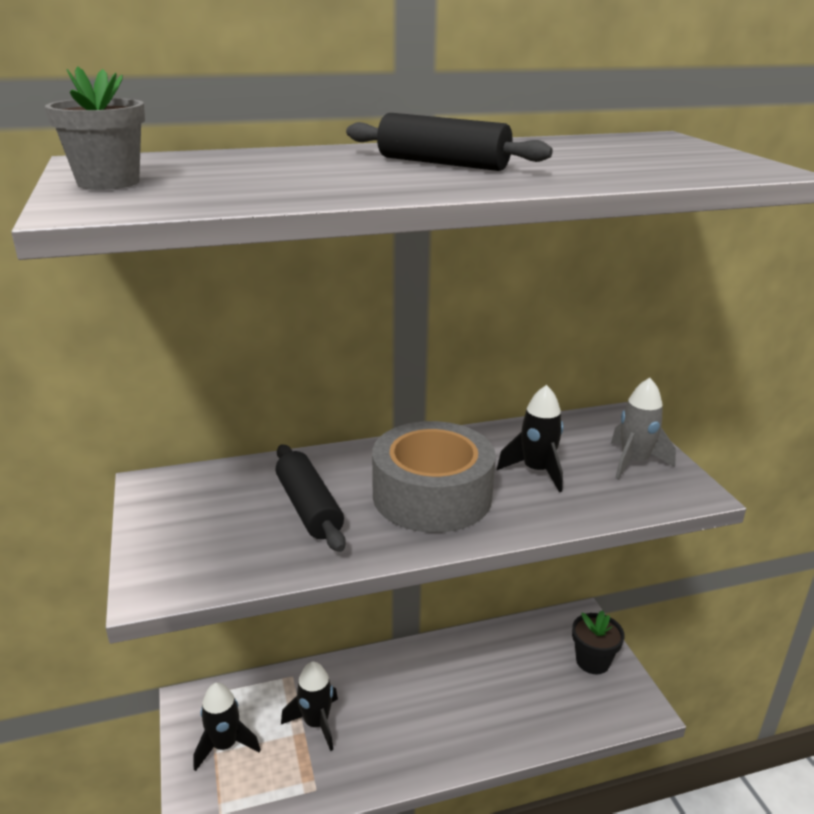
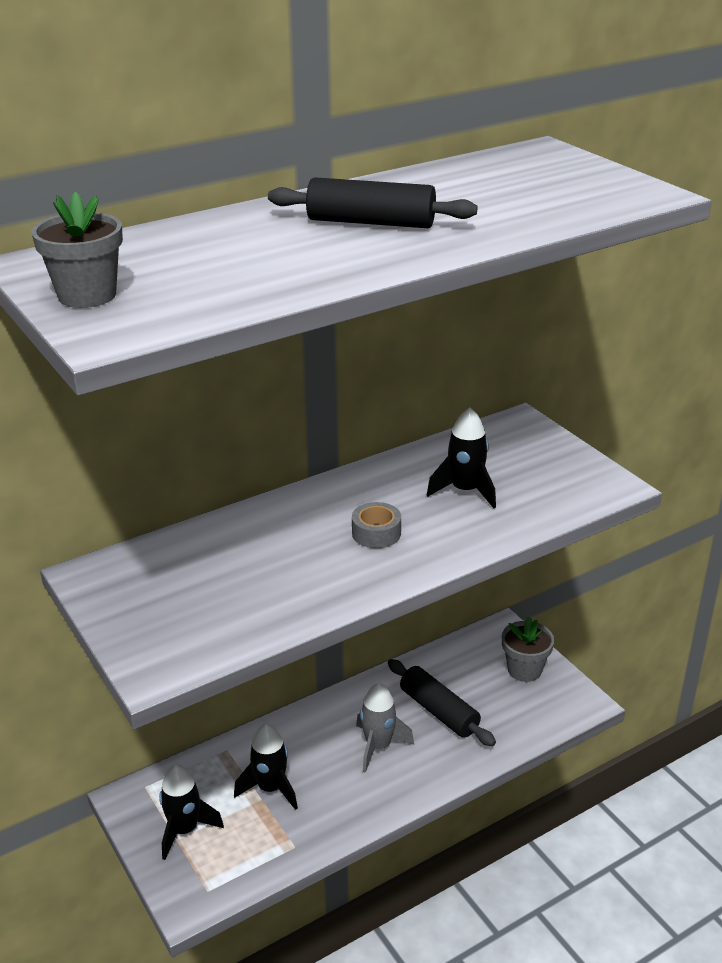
camera: 15 degrees left, 5 degrees up
(309, 508) = (263, 568): black rolling pin -> black rolling pin (439, 711)
(432, 495) = (376, 533): grey tape -> grey tape, size x0.41
(592, 661) = (524, 670): black flower pot -> grey flower pot
(634, 462) = (552, 466): grey rocket -> grey rocket (378, 746)

